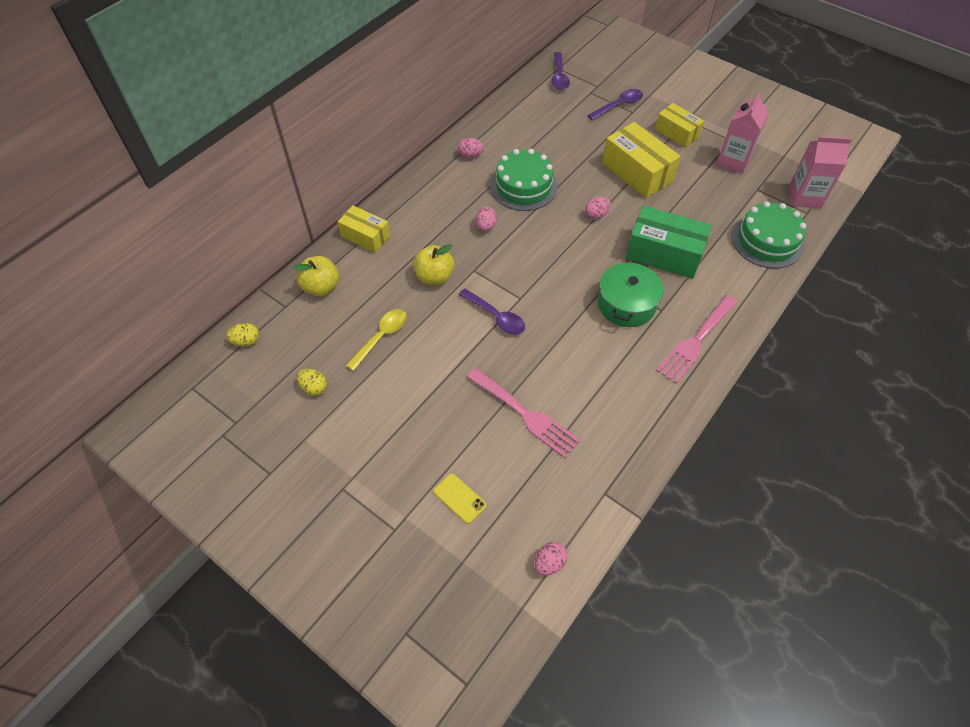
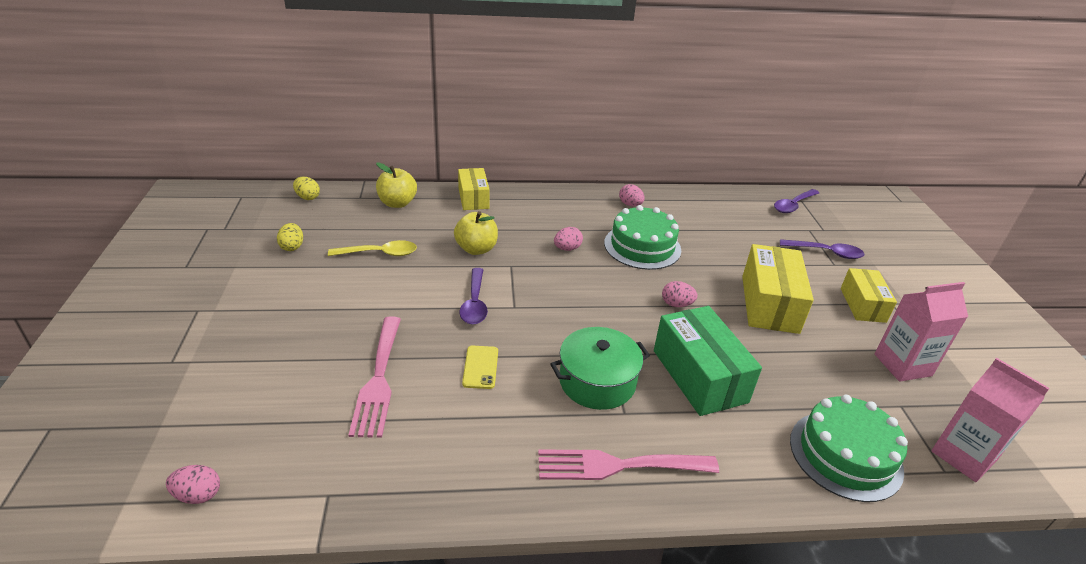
camera: 45 degrees right, 20 degrees down
(459, 498) = (237, 385): yellow phone -> yellow phone (480, 367)

